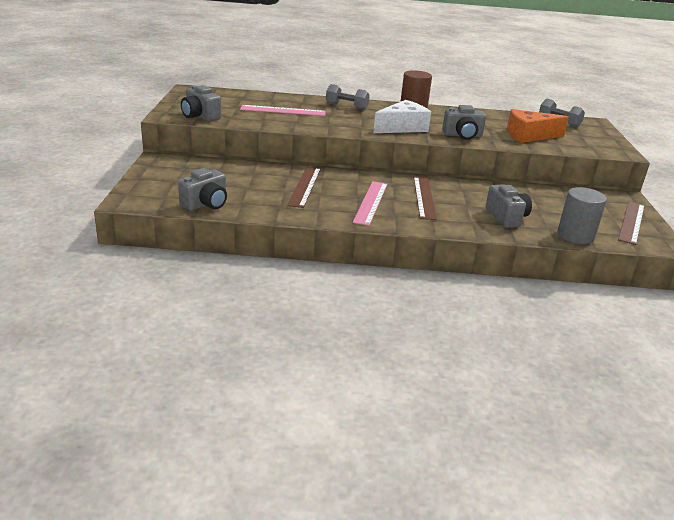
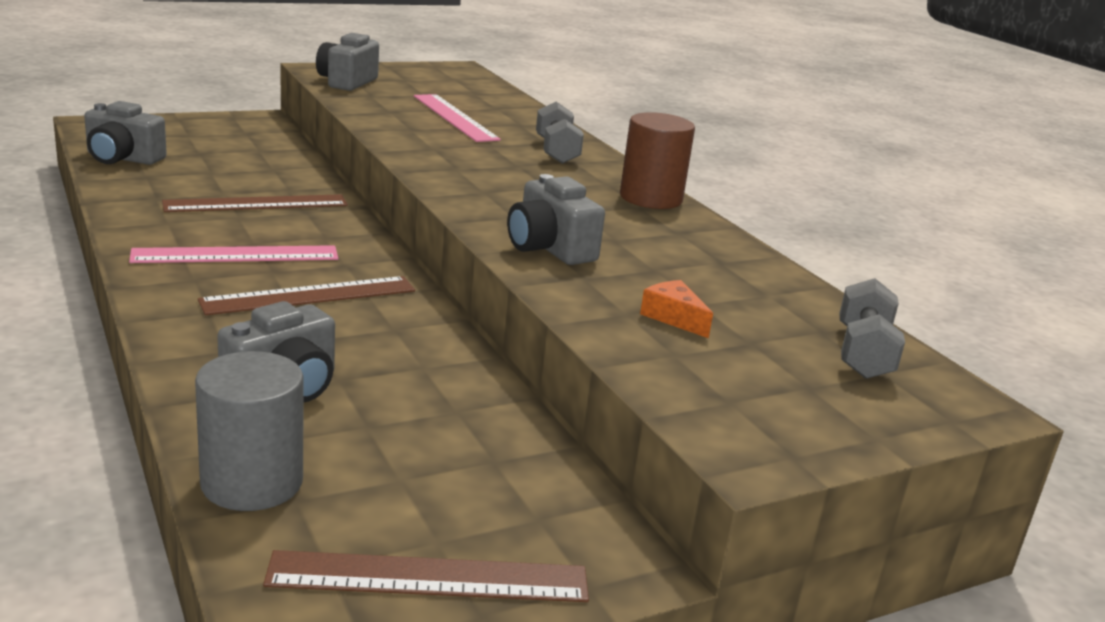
camera: 60 degrees right, 5 degrees down
(402, 127) = (509, 197): white cheese -> none
(529, 136) = (673, 317): orange cheese -> orange cheese, size x0.48

